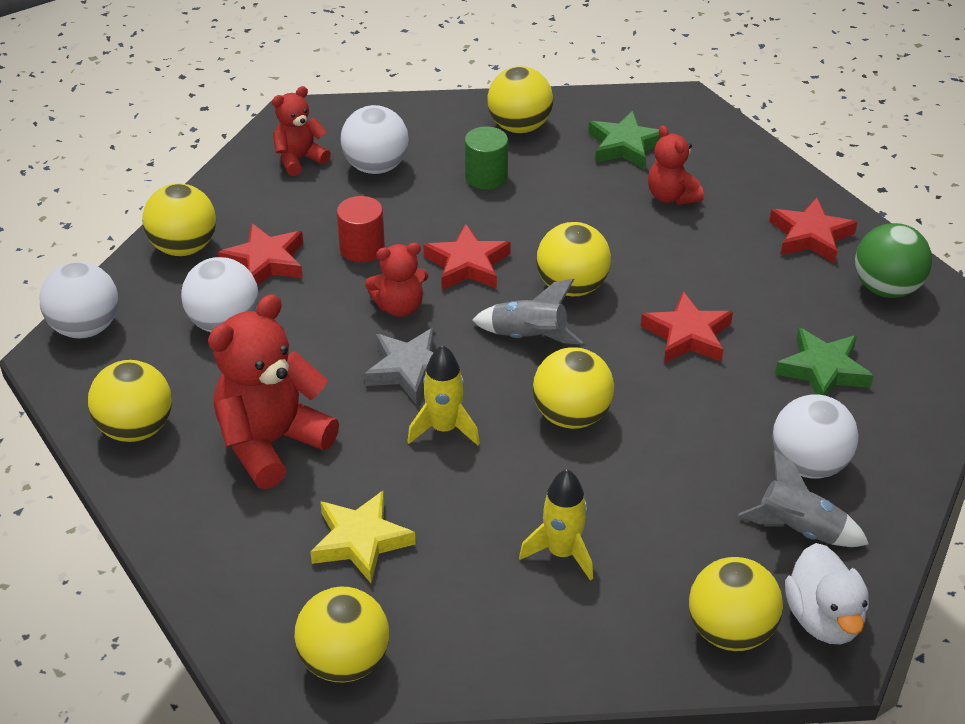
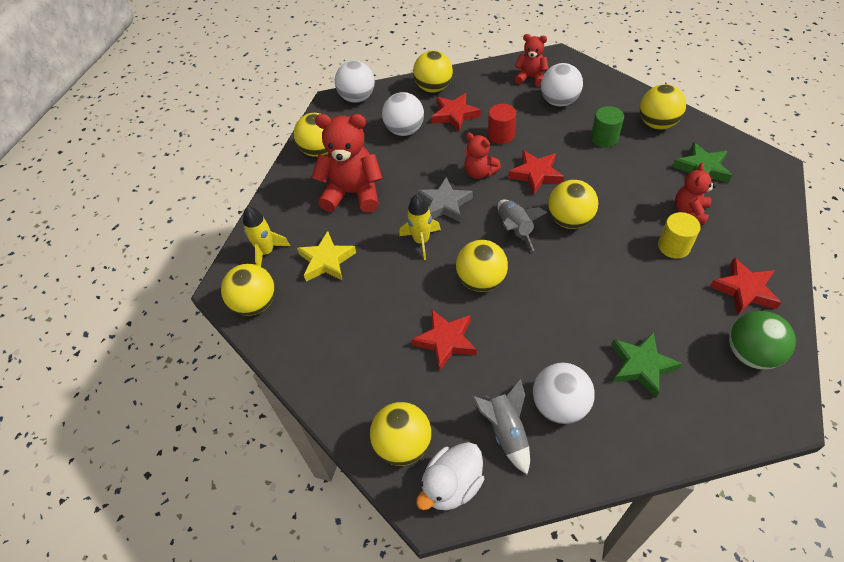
camera: 55 degrees right, 10 degrees up
(562, 553) = (388, 338): yellow rocket -> yellow rocket (266, 252)
(687, 335) = (593, 288): red star -> red star (446, 341)
(702, 240) = (673, 246): none -> yellow cylinder

